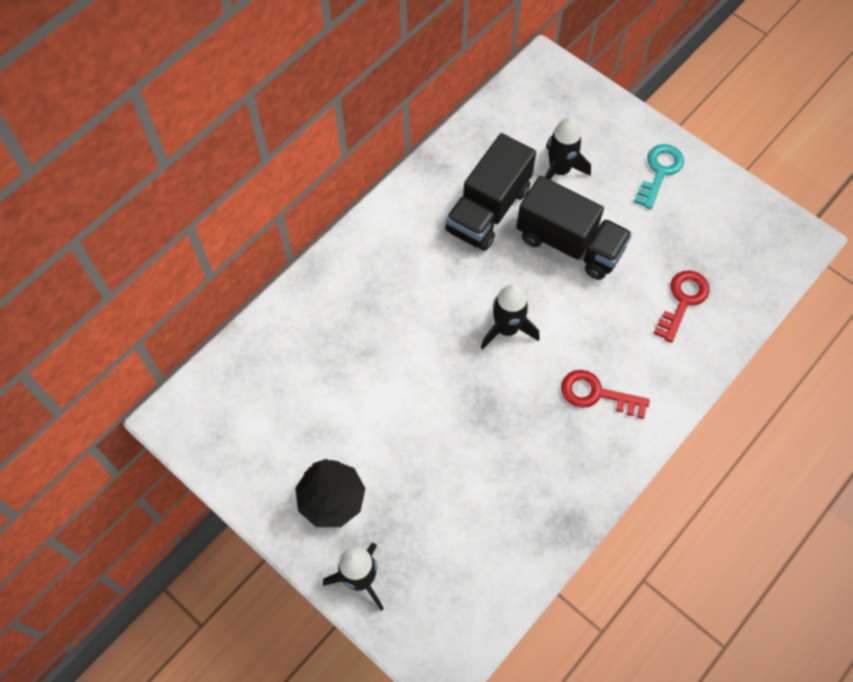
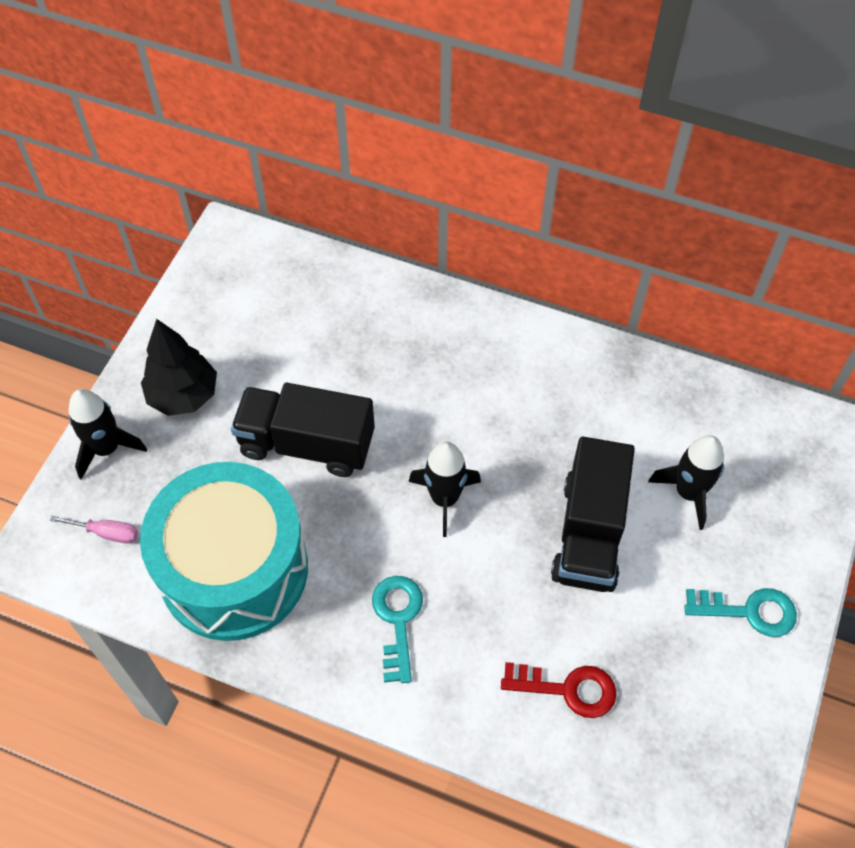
camera: 70 degrees right, 5 degrees down
(445, 598) = (107, 533): none -> pink screwdriver
(488, 210) = (594, 432): black truck -> black truck (307, 444)
(514, 502) = (234, 569): none -> turquoise drum
(596, 394) = (397, 620): red key -> turquoise key

